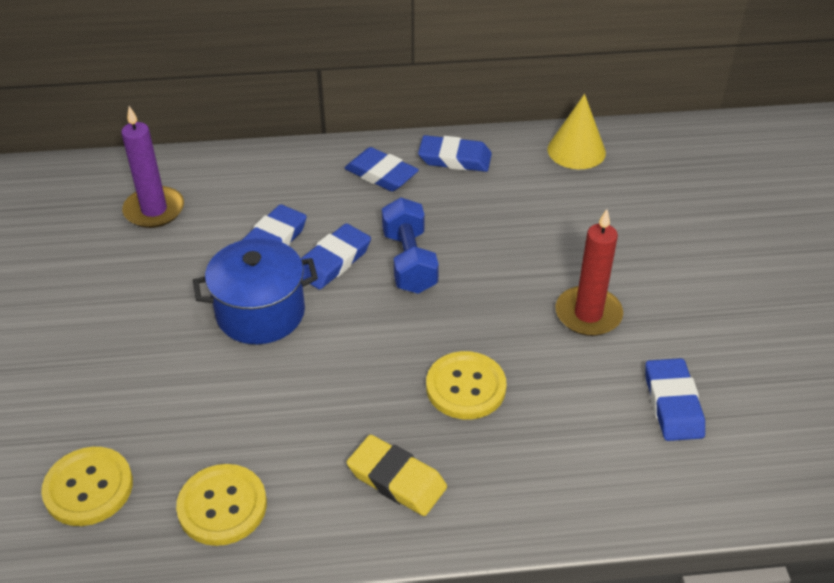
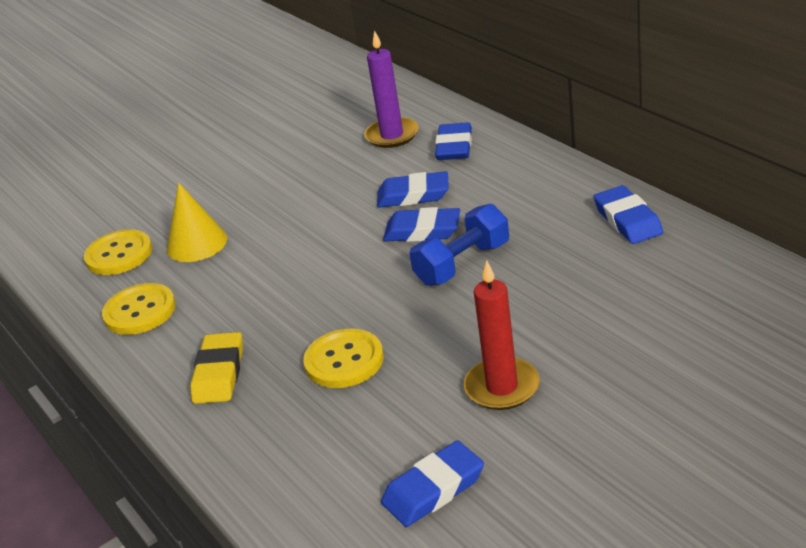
camera: 65 degrees right, 10 degrees down
(260, 313) = (332, 231): blue pot -> none
(381, 174) = (556, 198): blue eraser -> blue eraser (454, 147)
(576, 151) = (738, 276): yellow cone -> yellow cone (197, 243)

